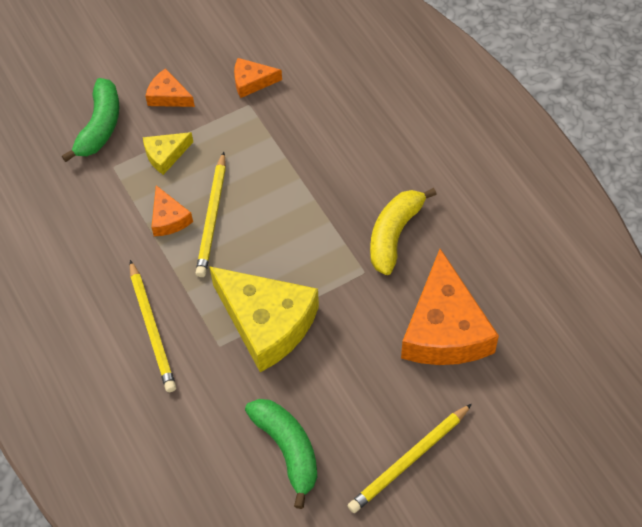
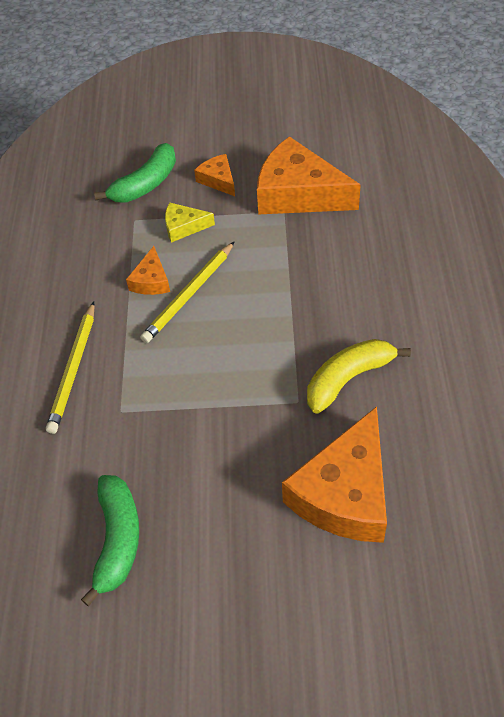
camera: 30 degrees right, 5 degrees down
(252, 82) = (298, 193): orange cheese -> orange cheese, size x2.10
(266, 323) = (176, 409): yellow cheese -> none
(409, 460) = (228, 612): yellow pencil -> none

